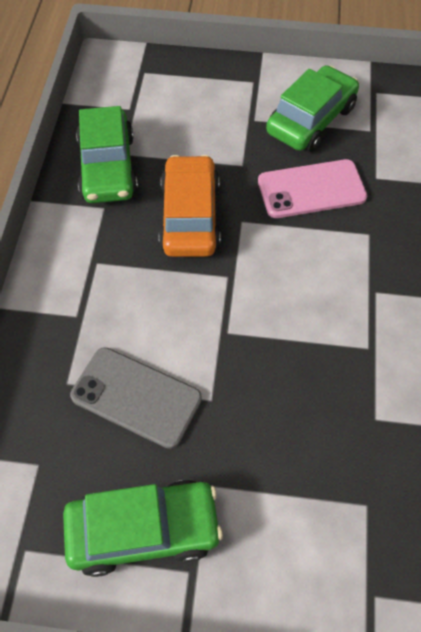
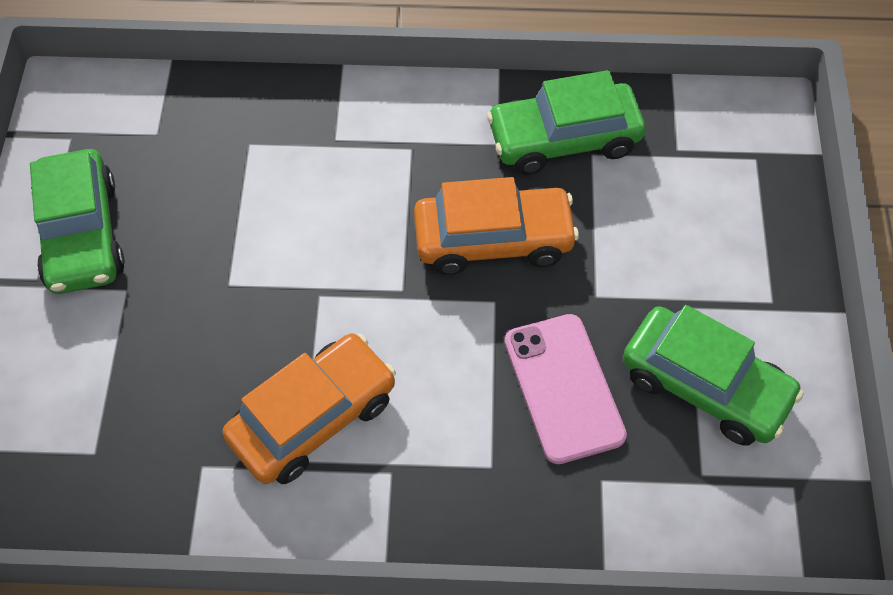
camera: 85 degrees right, 0 degrees up
(136, 397) = (231, 210): grey phone -> none
(334, 339) = (313, 418): none -> orange car

